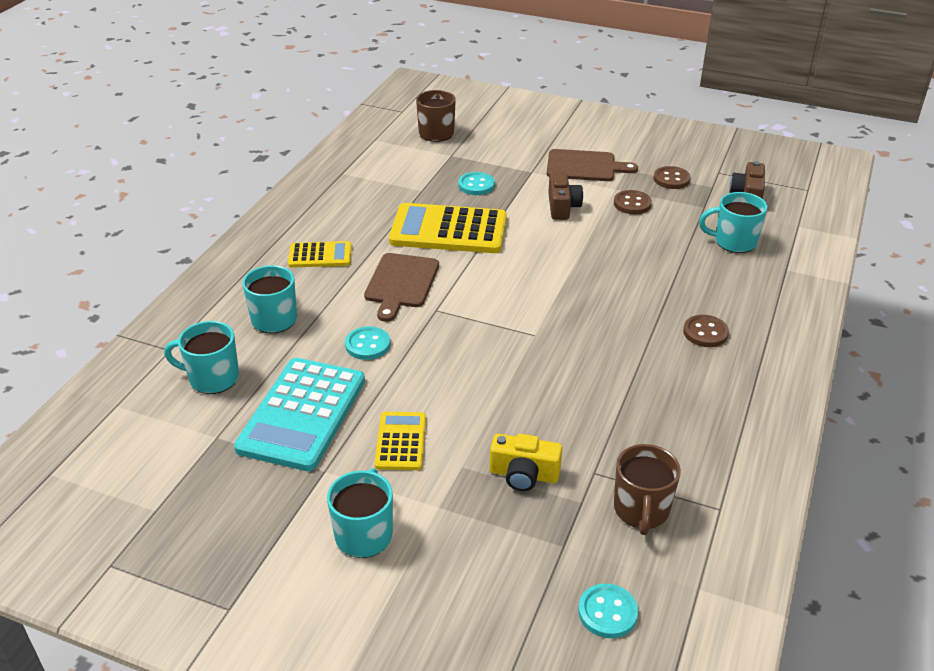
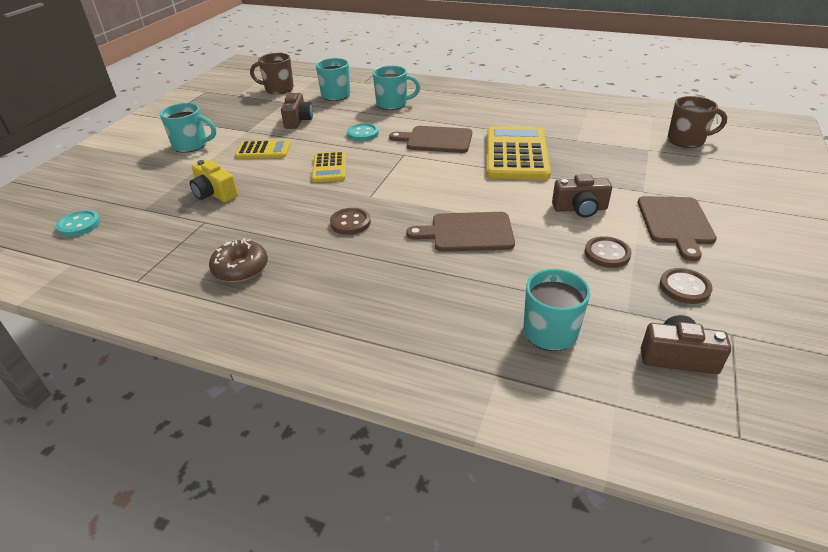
camera: 90 degrees right, 0 degrees up
(302, 414) = (298, 120): turquoise calculator -> brown camera
(320, 255) = (467, 110): yellow calculator -> yellow calculator (329, 167)
(476, 185) = (598, 163): turquoise button -> none
(524, 475) = (214, 193): yellow camera -> yellow camera turned 60 degrees counterclockwise
(605, 271) = (467, 232): none -> brown cutting board
(641, 510) = (156, 241): brown mug -> brown mug (278, 89)
(684, 423) = (240, 268): none -> brown donut
(705, 333) = (367, 291): brown button -> brown button (350, 223)

